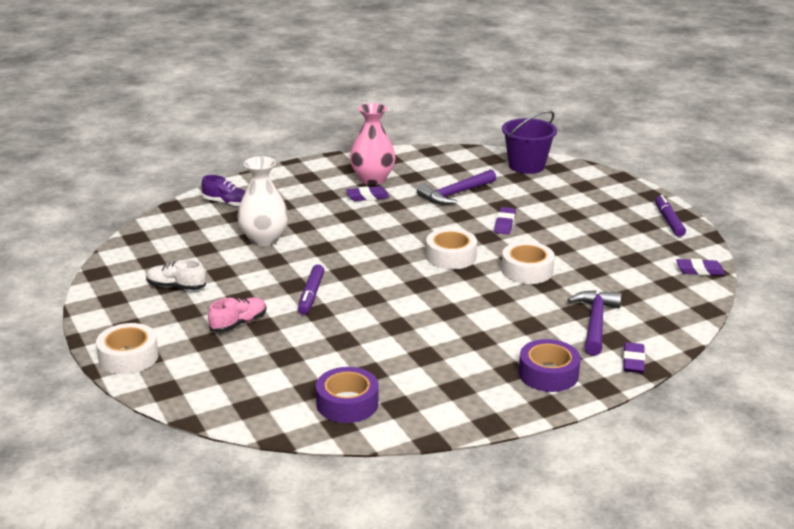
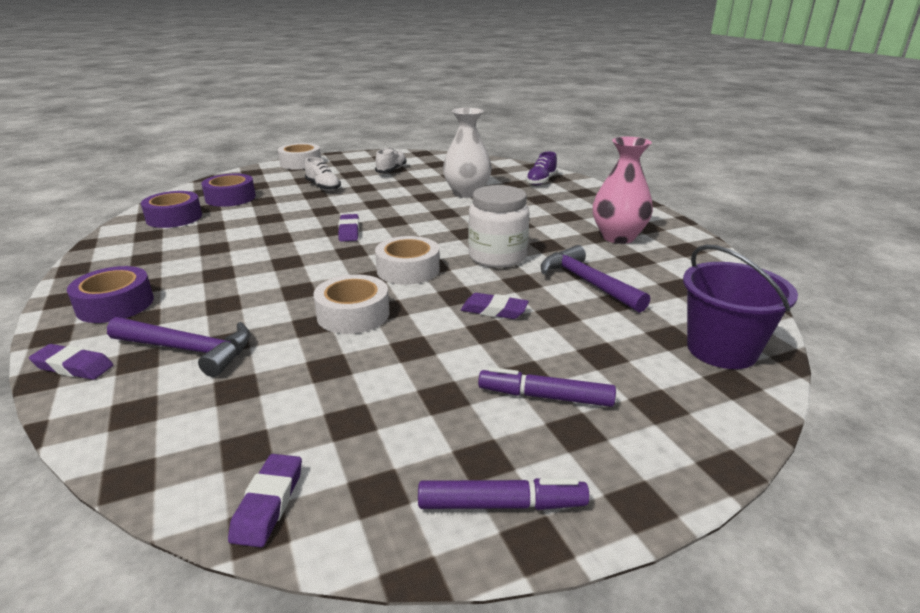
camera: 95 degrees right, 0 degrees up
(238, 323) = (323, 187): pink shoe -> white shoe
(277, 381) = (230, 198): none -> purple tape
(311, 295) = (355, 208): purple marker -> purple marker (545, 396)
(367, 197) = (567, 233): purple eraser -> purple eraser (349, 231)
(419, 223) = (497, 257): none -> white jar

